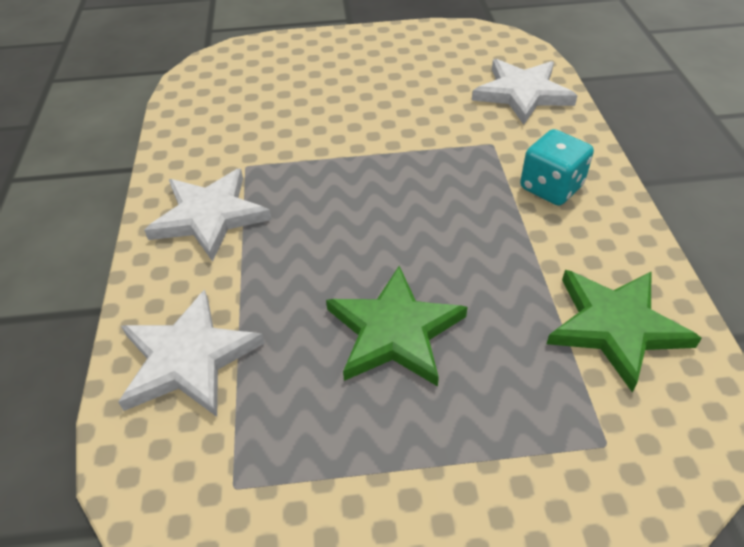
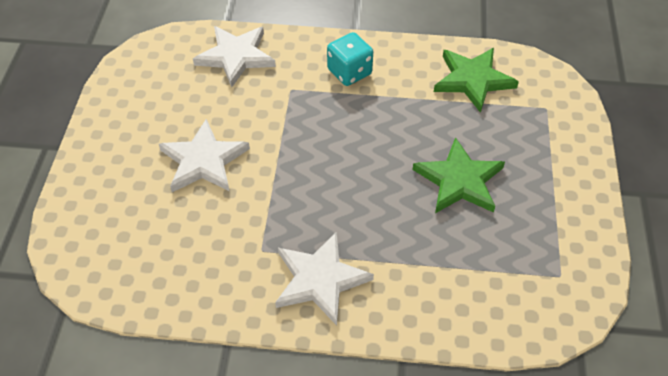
camera: 80 degrees left, 5 degrees up
(188, 358) = (464, 298): white star -> white star (204, 161)

